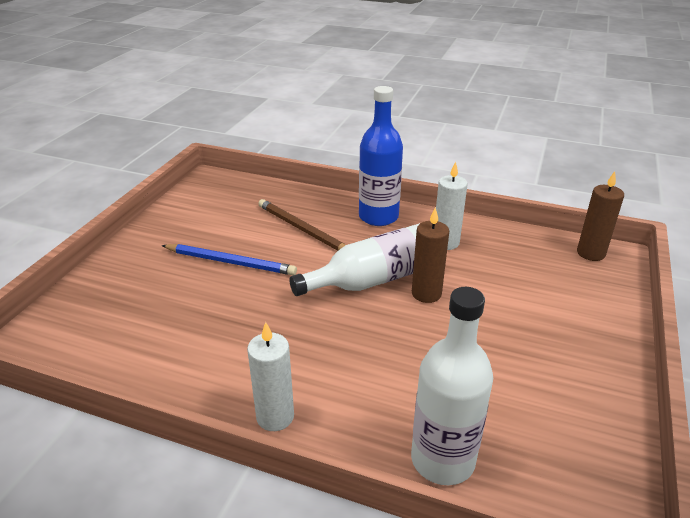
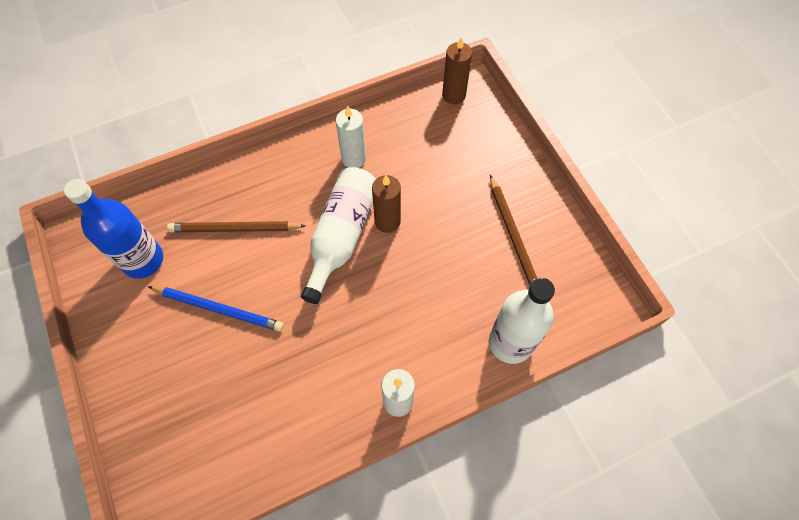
camera: 45 degrees left, 30 degrees up
(230, 262) = (219, 309): blue pencil -> blue pencil turned 45 degrees clockwise
(378, 217) = (278, 168): blue bottle -> blue bottle (143, 260)
(545, 380) = (513, 236): none -> brown pencil

